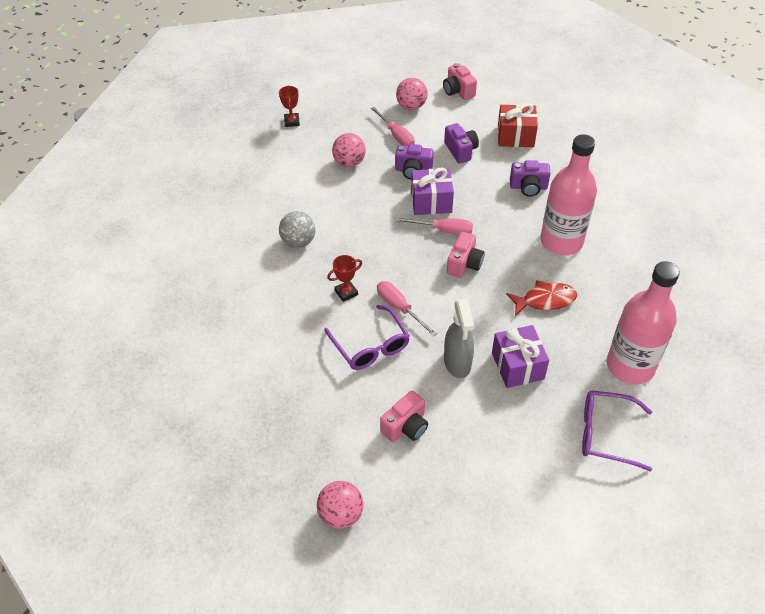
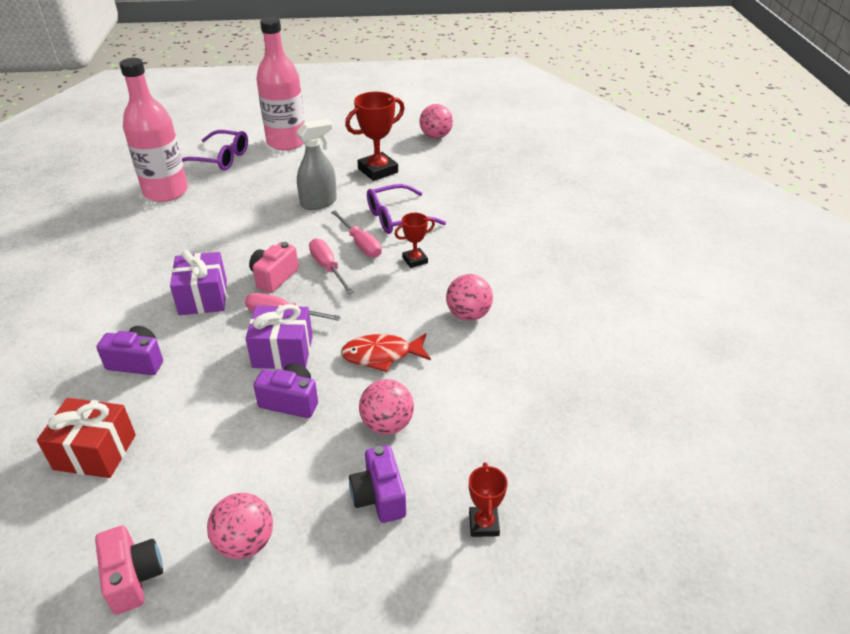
camera: 175 degrees left, 10 degrees down
(298, 242) = (468, 315): grey ball -> pink ball
(370, 346) = (397, 218): purple glasses -> purple glasses turned 90 degrees counterclockwise
(396, 136) = (296, 472): pink screwdriver -> pink screwdriver (328, 268)
(406, 427) = (378, 170): pink camera -> red trophy
(457, 363) = (319, 202): grey spray bottle -> grey spray bottle turned 60 degrees clockwise
(460, 151) = (201, 431): purple camera -> purple camera (379, 497)
(517, 366) = (265, 197): purple gift -> purple gift (203, 297)
(545, 300) = (207, 240): red fish -> red fish (381, 355)
(561, 241) = (146, 292): pink bottle -> pink bottle (286, 142)

